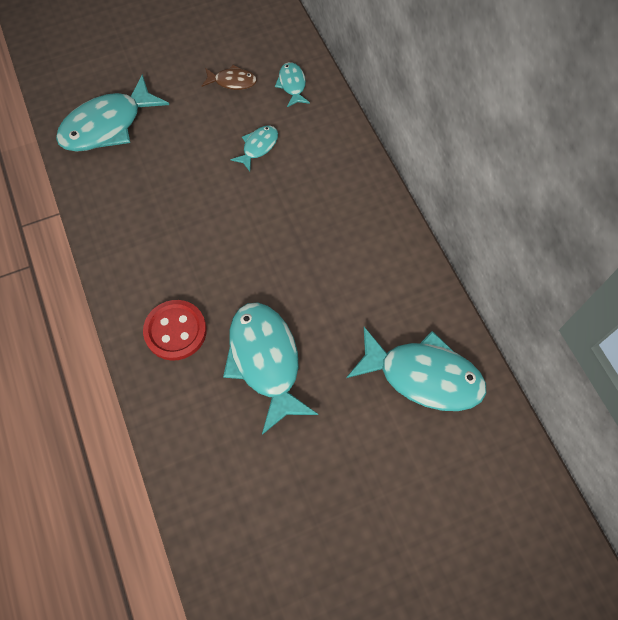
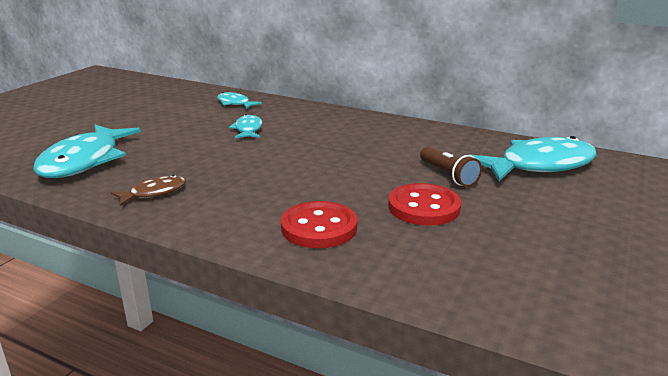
camera: 40 degrees left, 40 degrees down
(232, 81) = (182, 114): brown fish -> brown fish (154, 193)
(265, 361) = (424, 207): turquoise fish -> red button
(332, 334) = (448, 175): none -> brown flashlight

